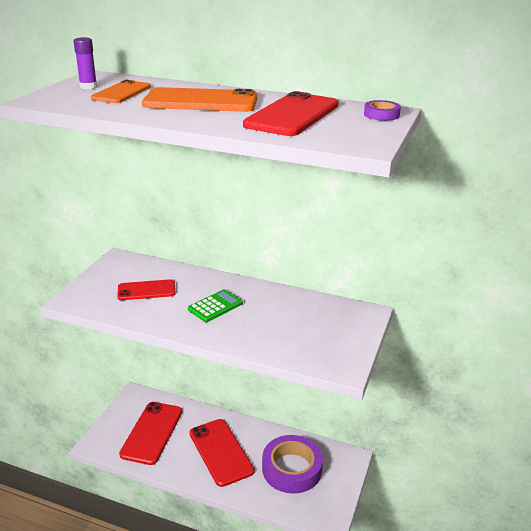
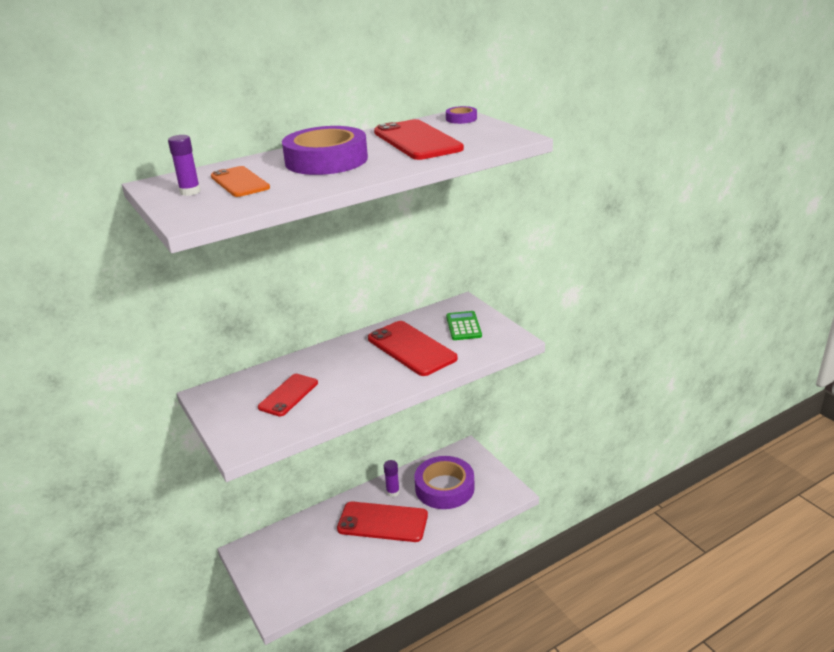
camera: 50 degrees left, 0 degrees up
(152, 432) = (309, 559): red phone -> red phone (411, 348)
(201, 101) = (326, 160): orange phone -> purple tape
(215, 306) = (364, 367): green calculator -> green calculator (463, 326)
(257, 439) = (393, 492): none -> purple glue stick

